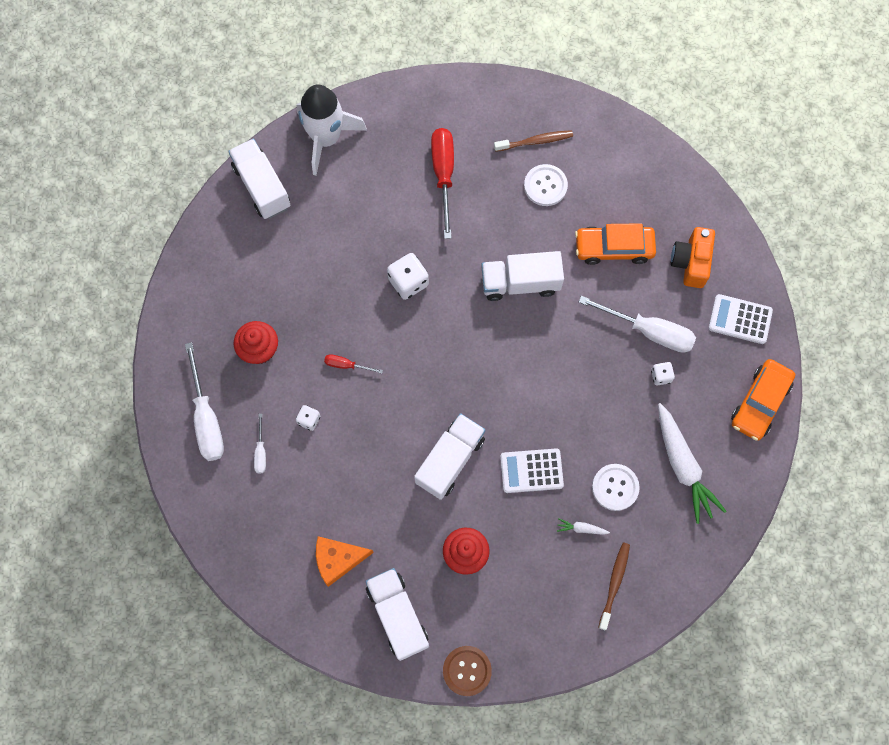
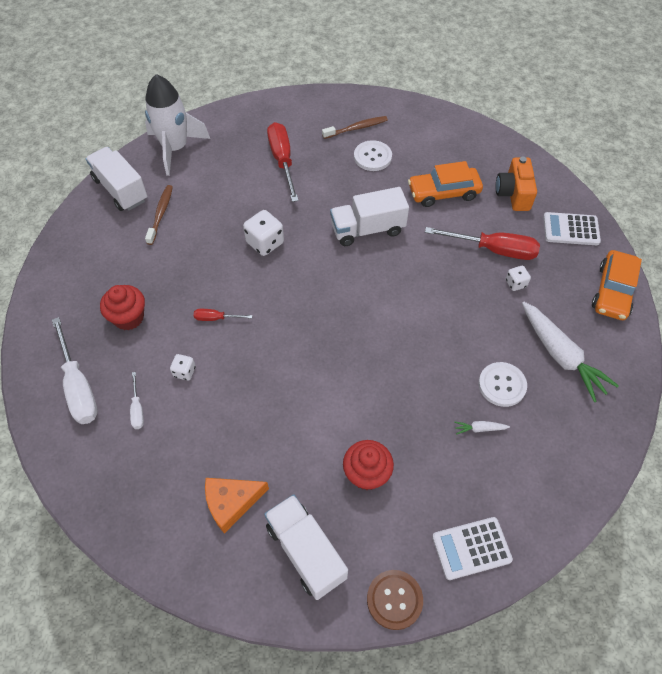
camera: 10 degrees left, 15 degrees down
(450, 460) = (333, 386): white truck -> none
(531, 471) = (416, 383): white calculator -> white calculator (471, 548)
(614, 584) = (528, 477): brown toothbrush -> brown toothbrush (160, 214)
(649, 331) = (493, 250): white screwdriver -> red screwdriver

